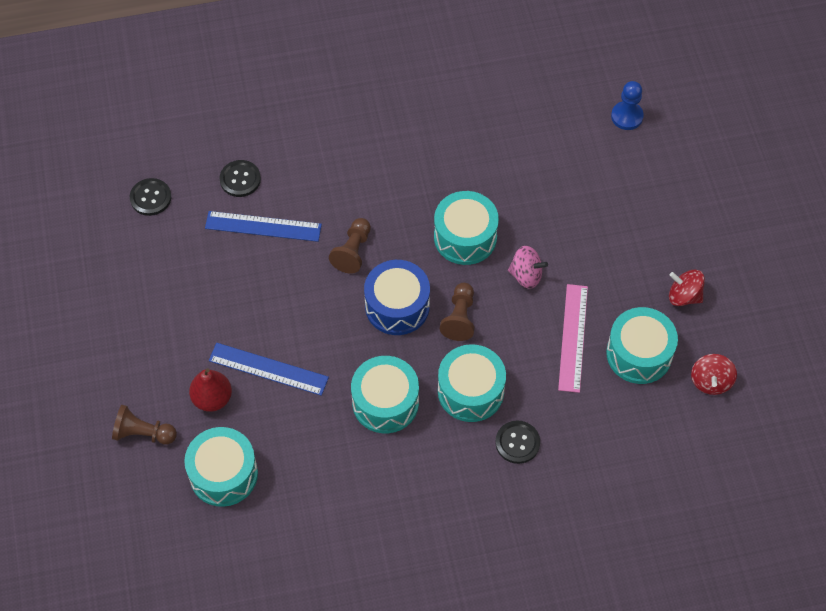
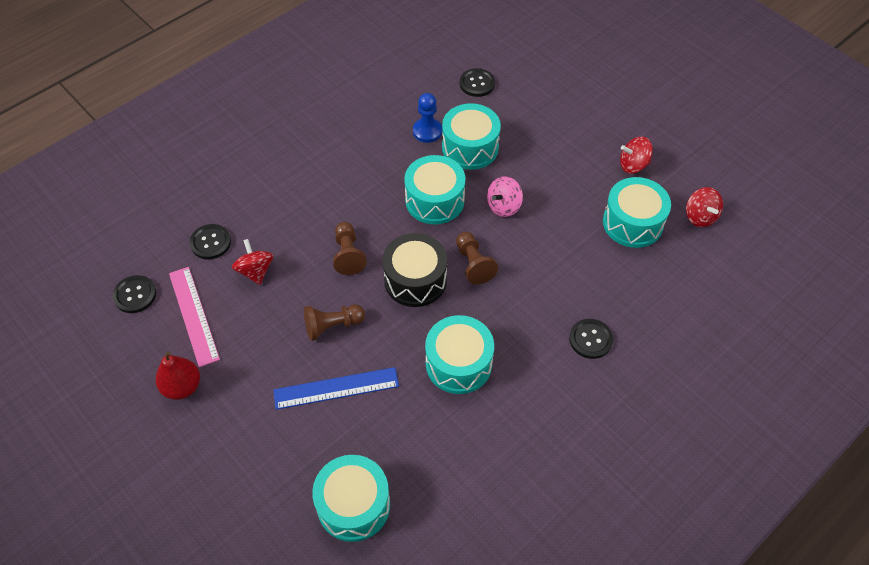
camera: 30 degrees left, 5 degrees down
(143, 433) = (252, 509): brown pawn -> brown pawn (332, 326)
(212, 398) = (300, 441): red pear -> red pear (182, 387)
(263, 226) = (255, 271): blue ruler -> red spinning top
(397, 306) = (415, 280): blue drum -> black drum
(470, 391) = (523, 318): turquoise drum -> turquoise drum (470, 147)
(526, 275) = (503, 206): pink spinning top -> pink spinning top turned 150 degrees clockwise
(573, 337) = (574, 235): pink ruler -> pink ruler (193, 315)
(588, 132) = (477, 83): none -> black button
(627, 116) = (497, 61): blue pawn -> blue pawn (427, 131)

